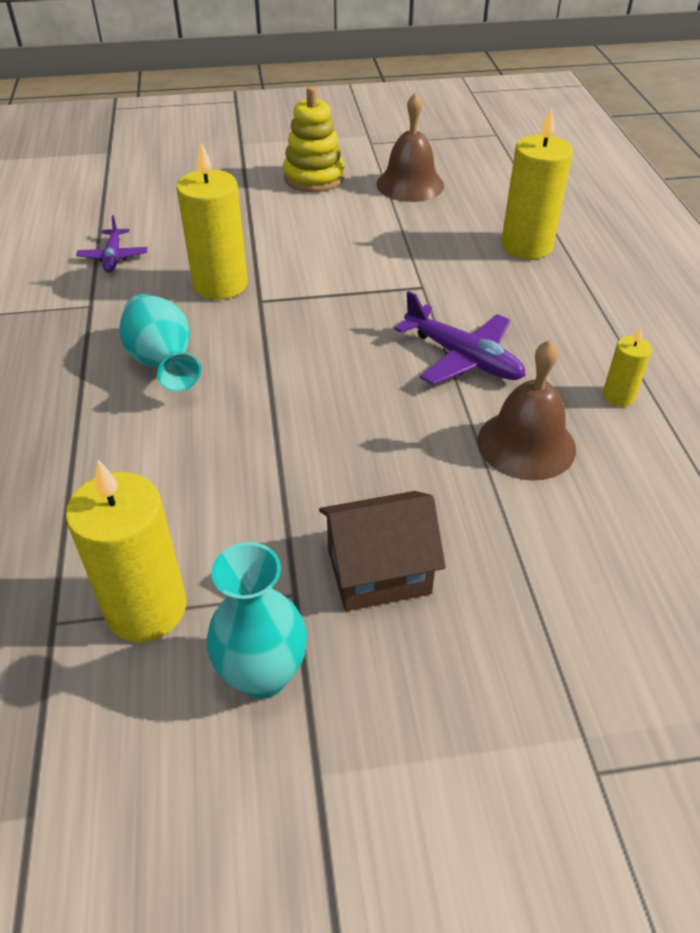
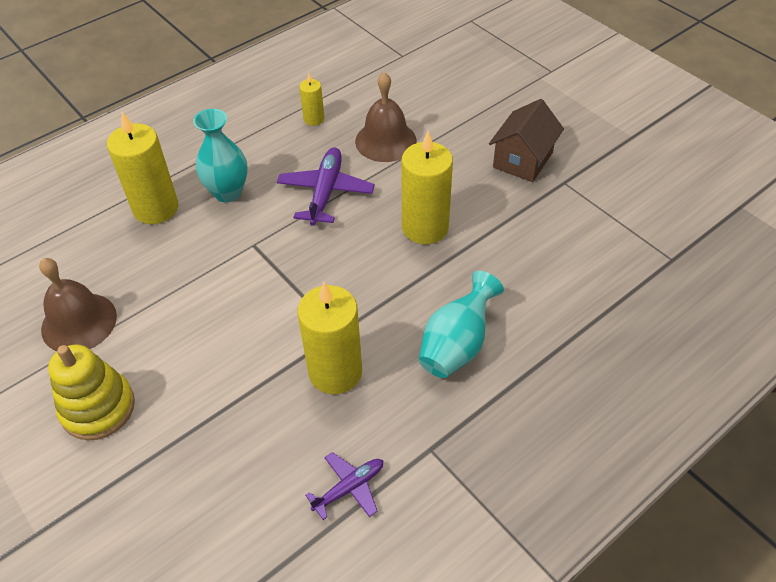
camera: 120 degrees left, 5 degrees up
(146, 608) = (628, 229): yellow candle -> yellow candle (425, 227)
(262, 674) = (613, 172): turquoise vase -> turquoise vase (228, 192)
(378, 571) = (523, 160): brown house -> brown house turned 75 degrees clockwise

